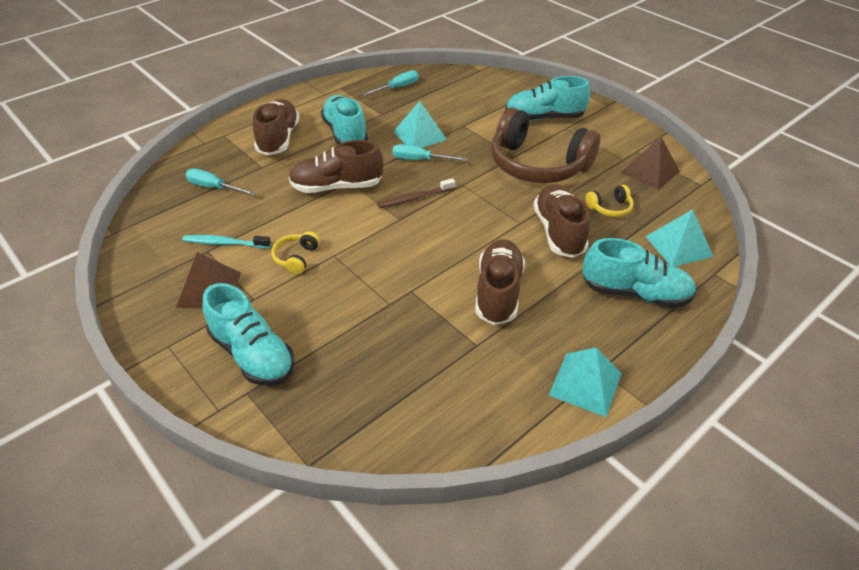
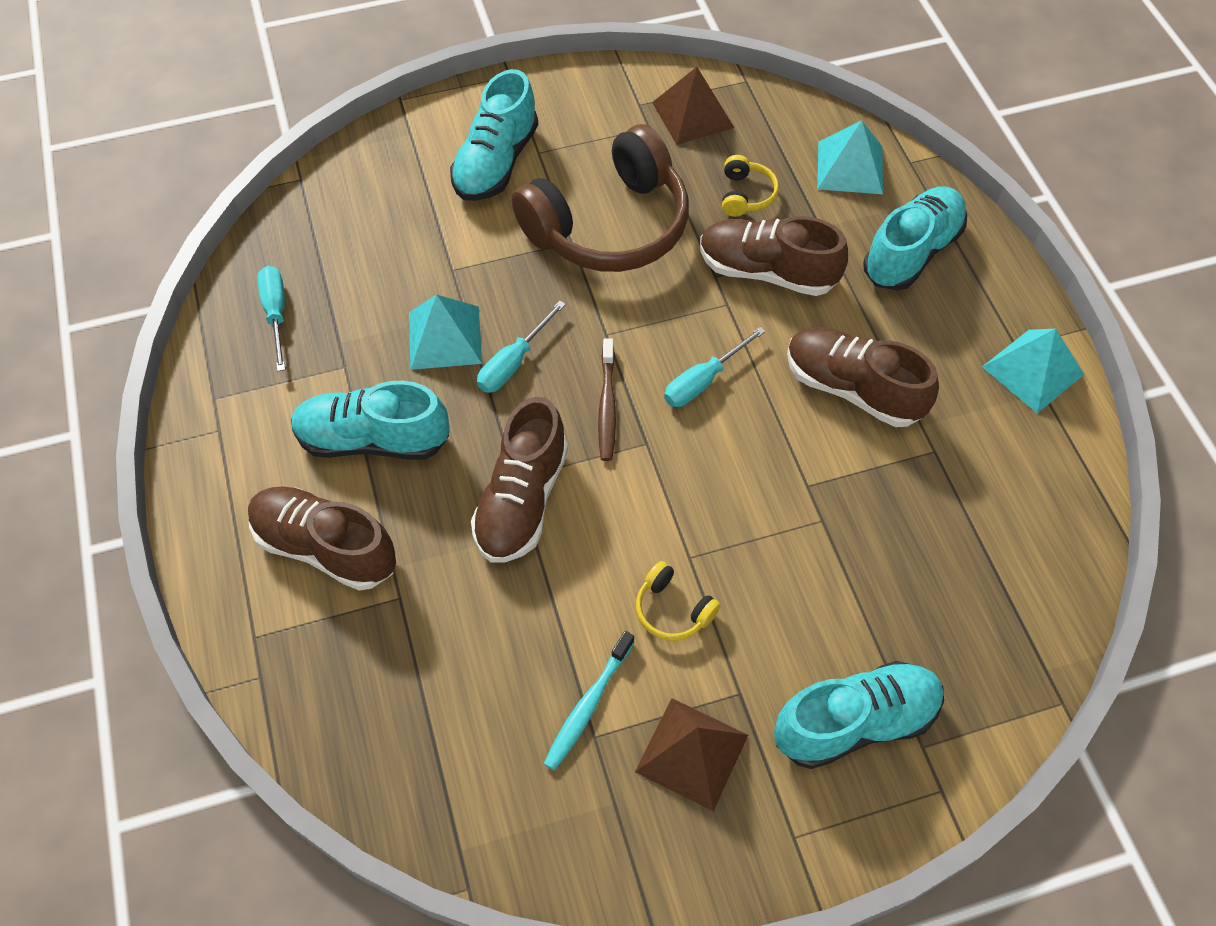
camera: 65 degrees left, 15 degrees up
(213, 187) = (420, 690): turquoise screwdriver -> turquoise screwdriver (703, 381)

